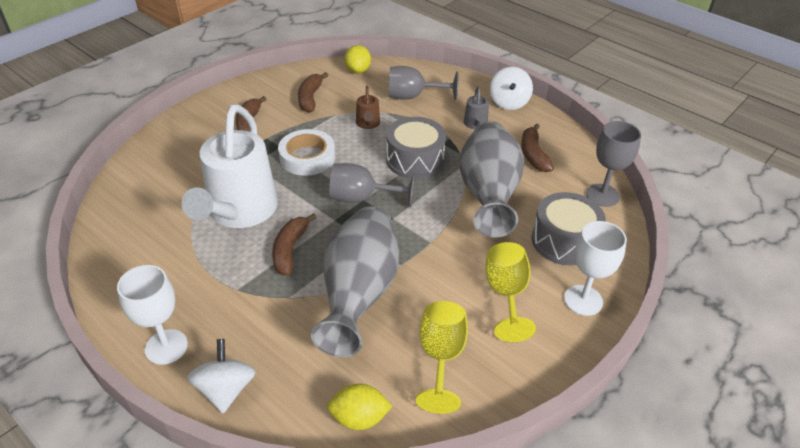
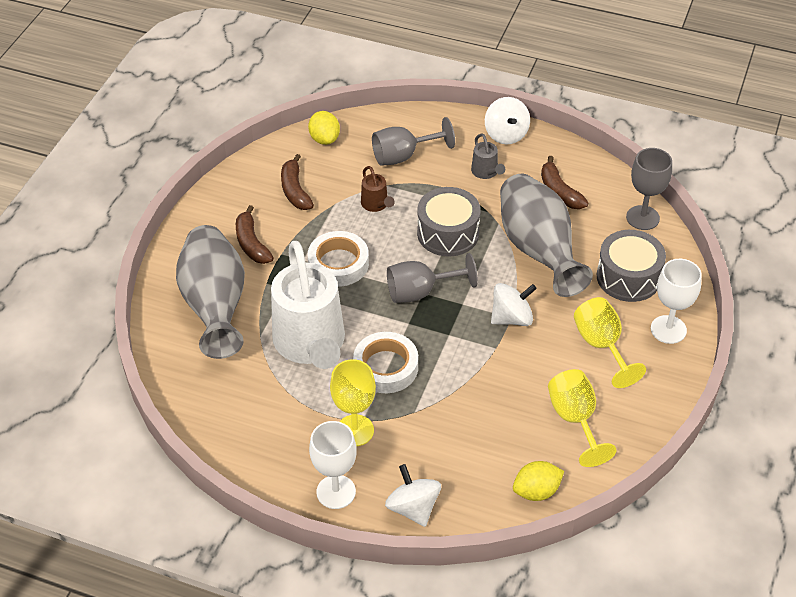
camera: 20 degrees left, 5 degrees up
(224, 296) = (355, 430): none -> yellow goblet
(290, 250) = (385, 367): brown banana -> white tape
(359, 294) = (475, 388): grey vase -> grey vase (215, 306)
(431, 243) = (511, 318): none -> white spinning top

